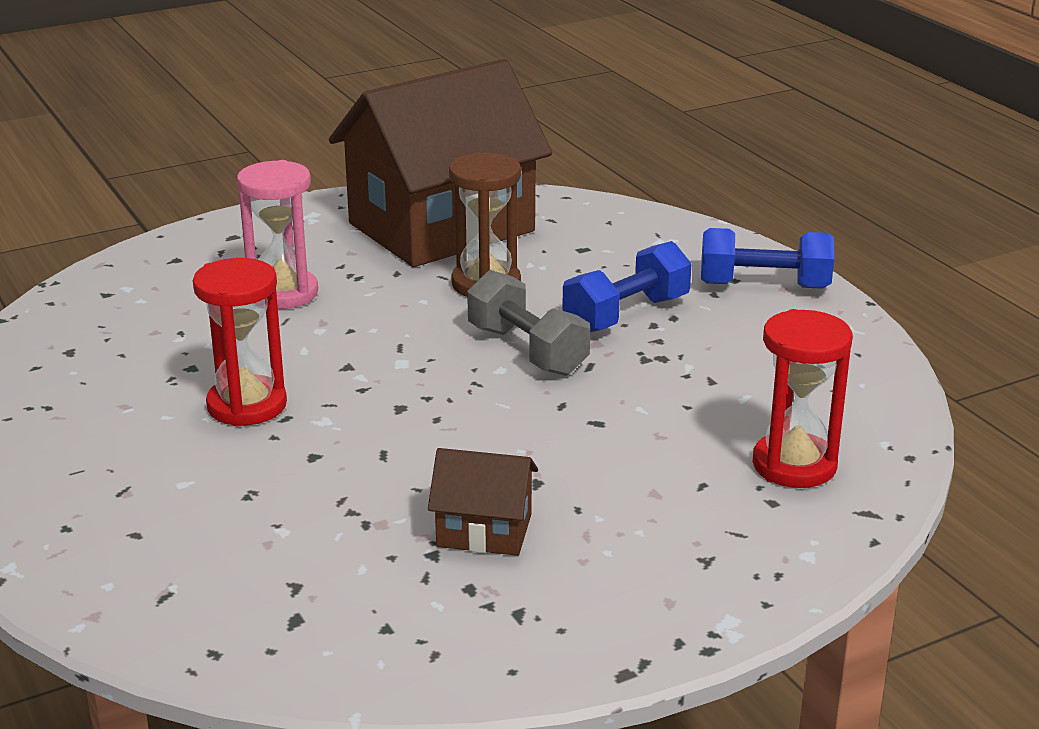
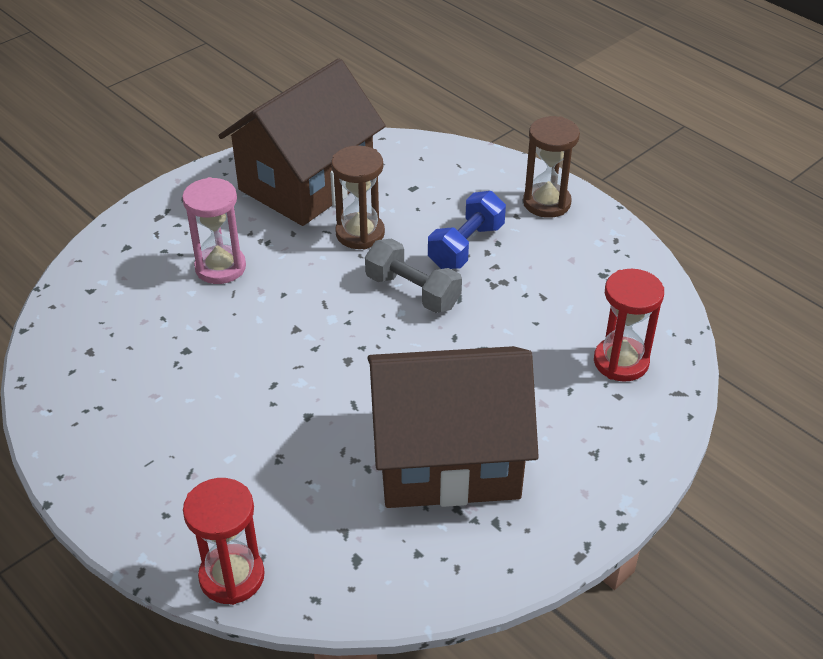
camera: 15 degrees left, 15 degrees up
(247, 405) = (242, 379): red hourglass -> red hourglass (232, 576)
(484, 530) = (447, 458): brown house -> brown house, size x2.38
(764, 285) = (546, 203): blue dumbbell -> brown hourglass

